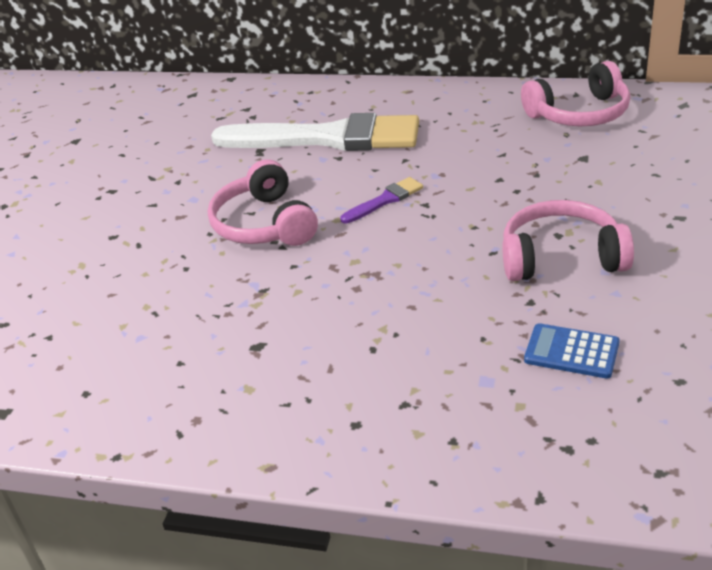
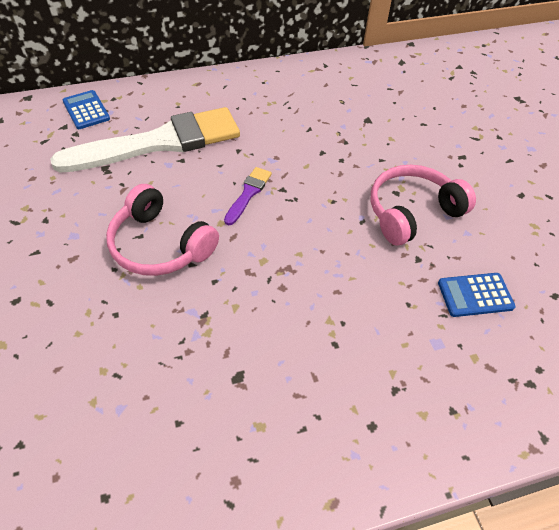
camera: 35 degrees left, 15 degrees up
(277, 98) = (86, 110): none -> blue calculator
(579, 113) = (339, 82): pink headphones -> none

